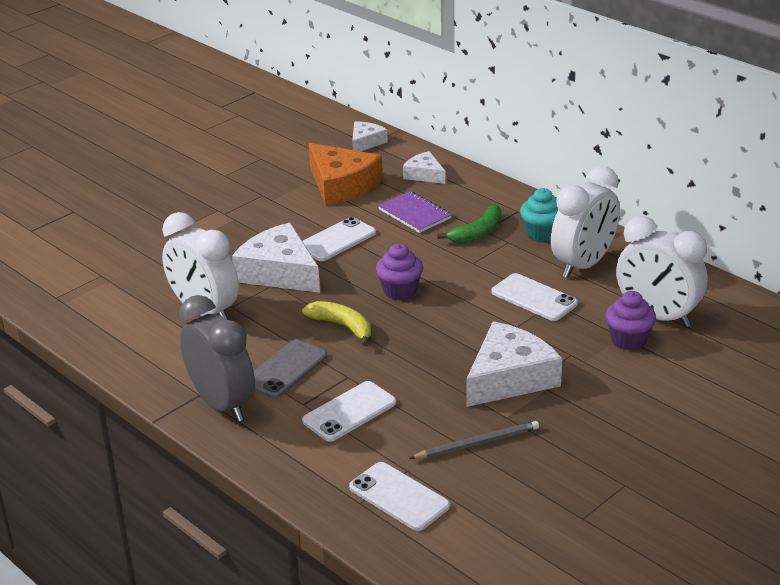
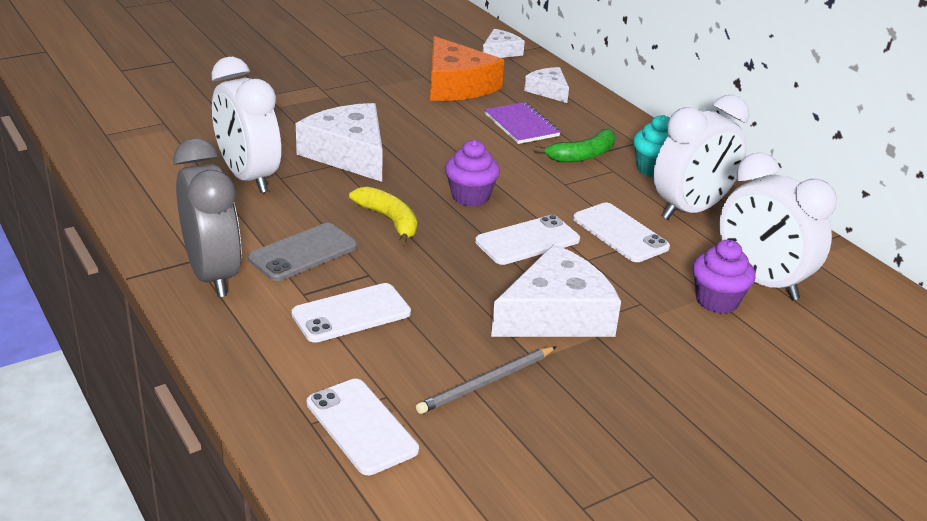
camera: 10 degrees right, 0 degrees up
(337, 240) = (426, 135): white phone -> white phone (527, 241)
(477, 443) = (486, 382): grey pencil -> grey pencil turned 150 degrees clockwise

